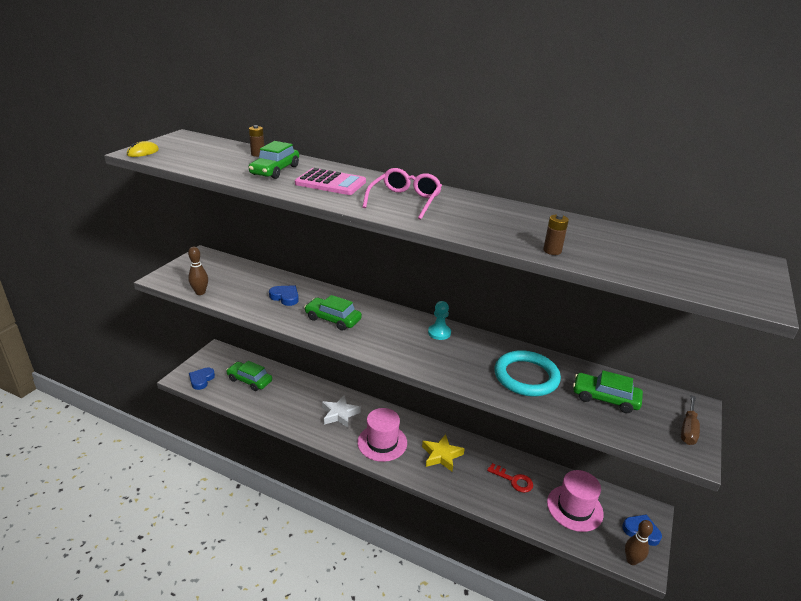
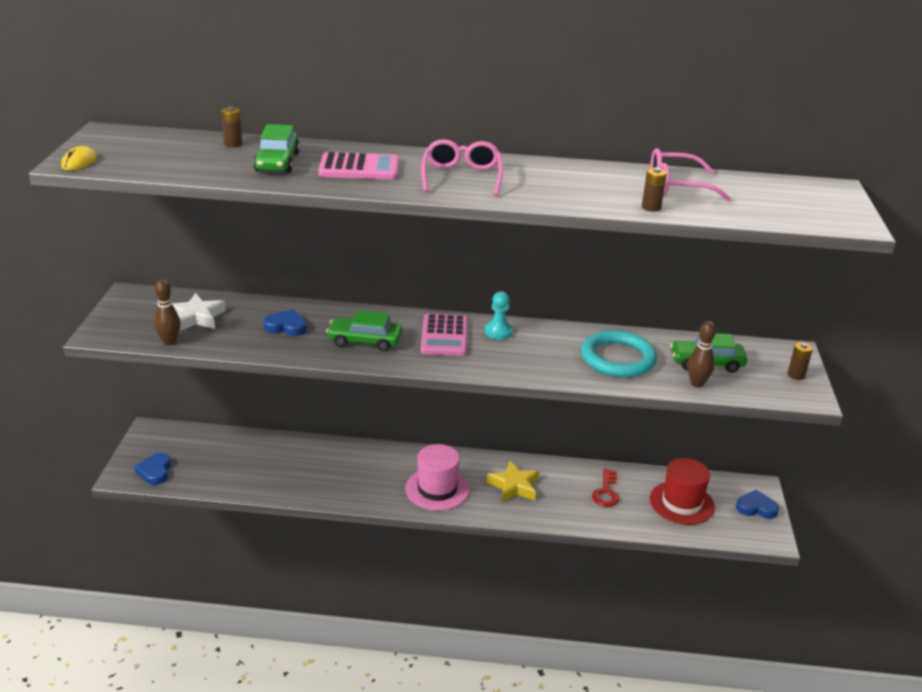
camera: 20 degrees left, 0 degrees up
(249, 380) = (223, 457): green car -> none
(339, 414) = (367, 470): white star -> white star (196, 317)
(395, 327) = (444, 336): none -> pink calculator
(513, 480) = (606, 492): red key -> red key turned 90 degrees clockwise
(574, 508) = (681, 503): pink hat -> red hat
(591, 236) = (677, 186): none -> pink glasses
(631, 560) = (757, 537): brown bowling pin -> brown bowling pin (697, 383)
(688, 430) = (796, 375): brown screwdriver -> brown battery

